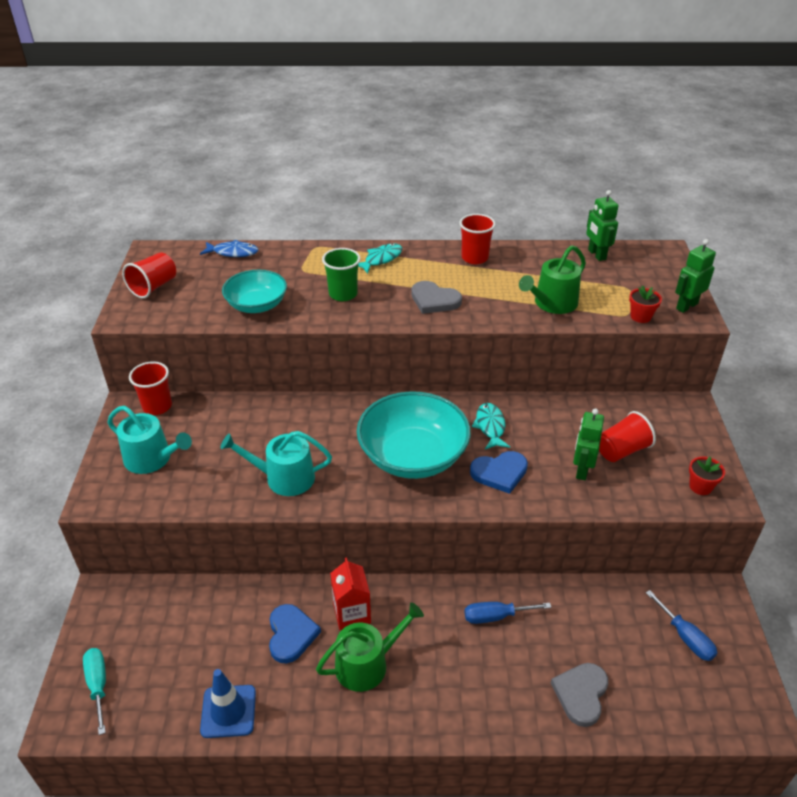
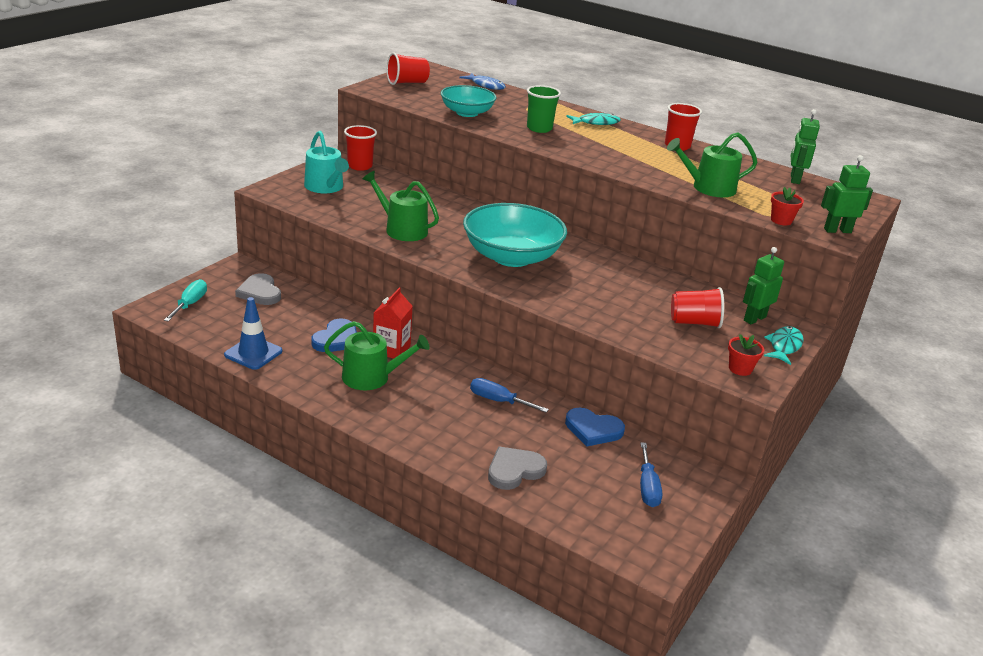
camera: 30 degrees right, 10 degrees down
(284, 478) = (402, 229): turquoise watering can -> green watering can
(434, 300) = (608, 154): grey heart -> grey heart (260, 292)
(490, 426) = (596, 267): turquoise fish -> turquoise fish (784, 346)
(499, 473) = (569, 291): blue heart -> blue heart (593, 429)
(581, 470) = (642, 317): green robot -> green robot (754, 318)

